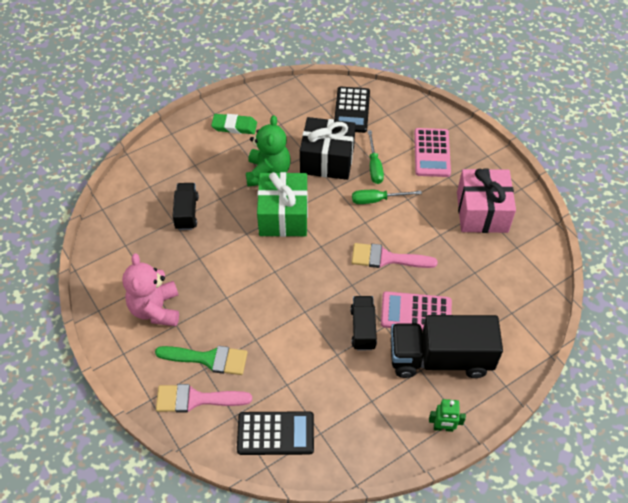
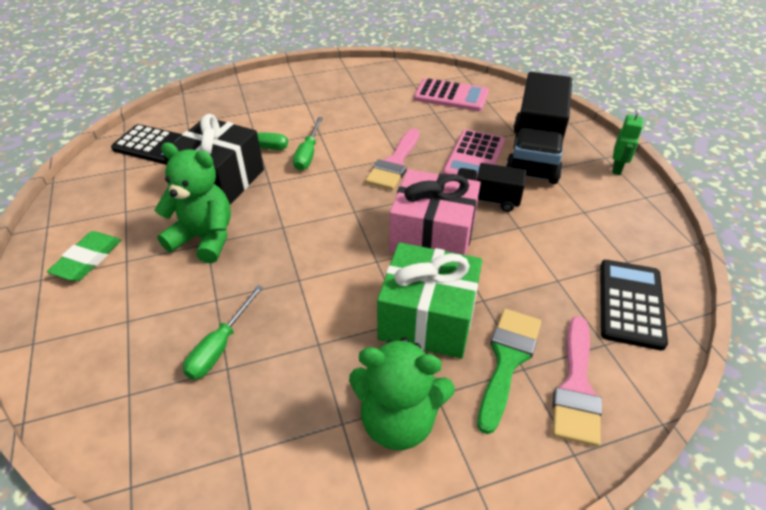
camera: 75 degrees left, 10 degrees down
(156, 309) = (398, 420): pink teddy bear -> green teddy bear
(186, 213) = (220, 346): black truck -> green screwdriver
(283, 216) = (288, 236): green gift -> green gift (427, 318)
(432, 153) = (266, 105): pink calculator -> pink calculator (451, 96)
(482, 212) = (362, 93): pink gift -> pink gift (432, 237)

